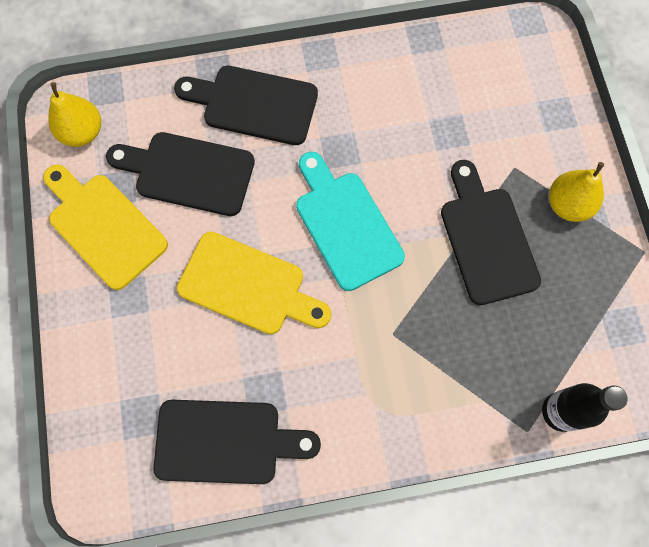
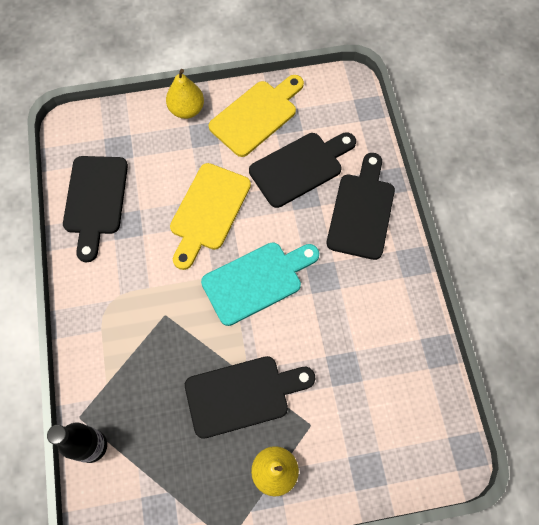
camera: 90 degrees right, 5 degrees down
(82, 132) = (331, 96): yellow pear -> yellow pear (187, 110)
(188, 173) = (300, 167): black cutting board -> black cutting board turned 45 degrees clockwise

